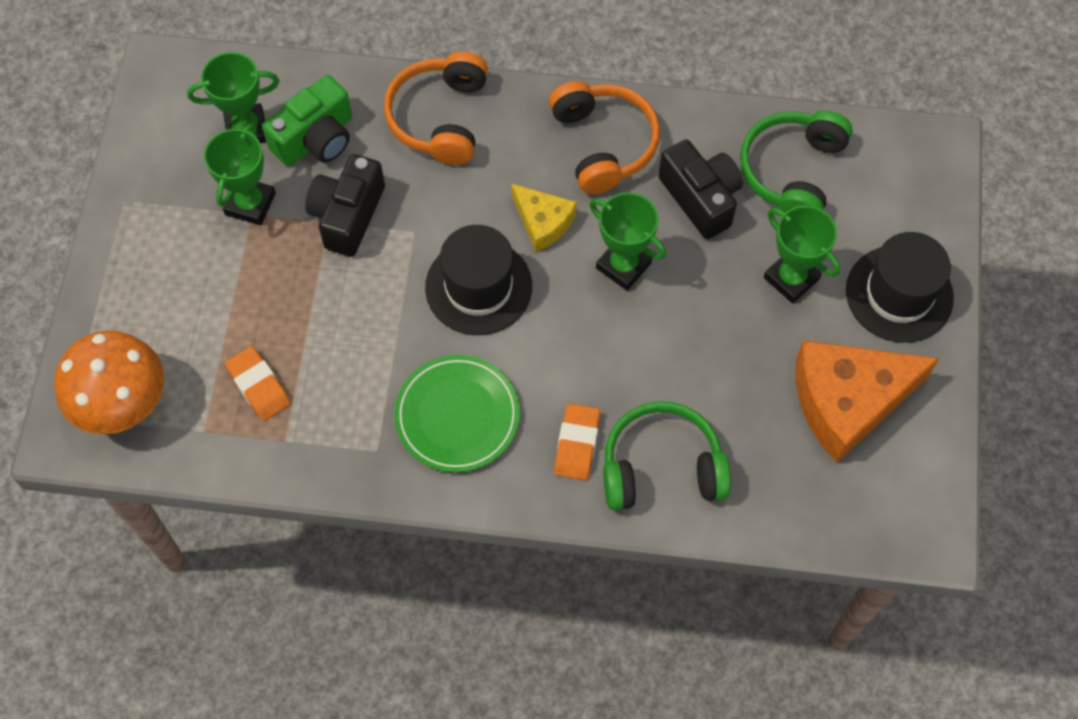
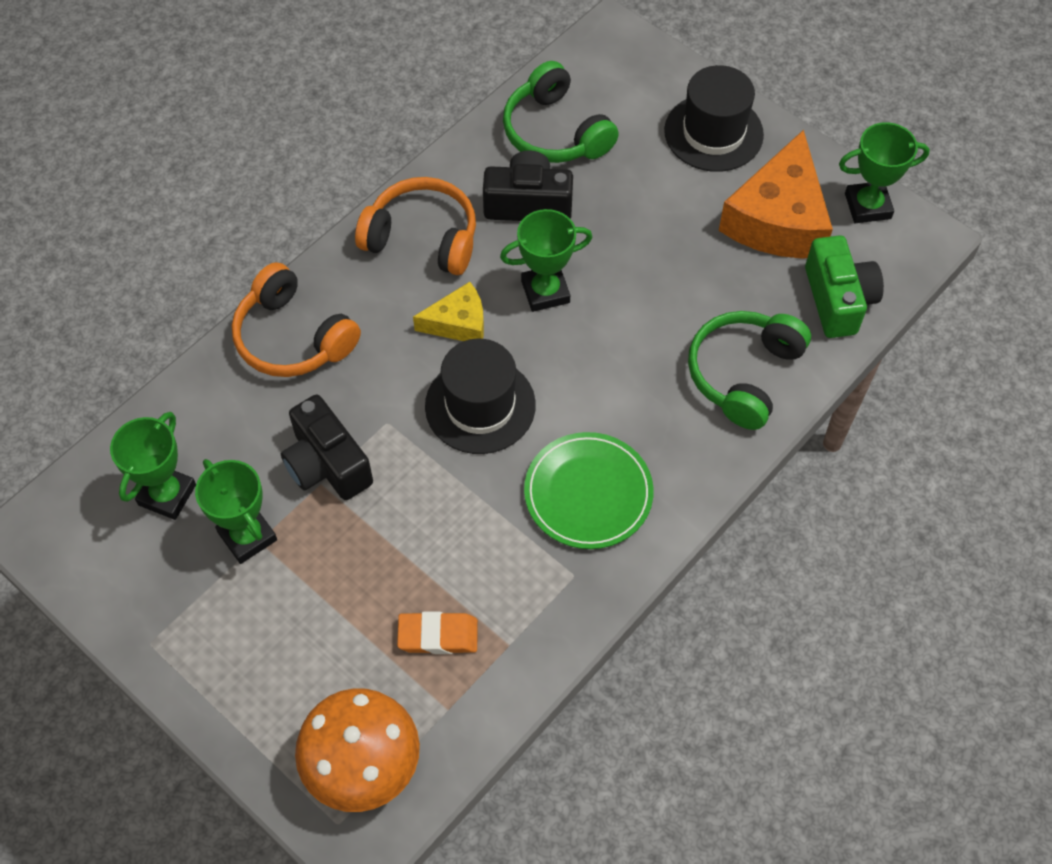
camera: 55 degrees left, 5 degrees down
(316, 138) = (227, 444): green camera -> green camera (838, 300)
(577, 444) = (680, 421): orange eraser -> none
(791, 278) = (646, 189): green trophy -> green trophy (867, 206)

